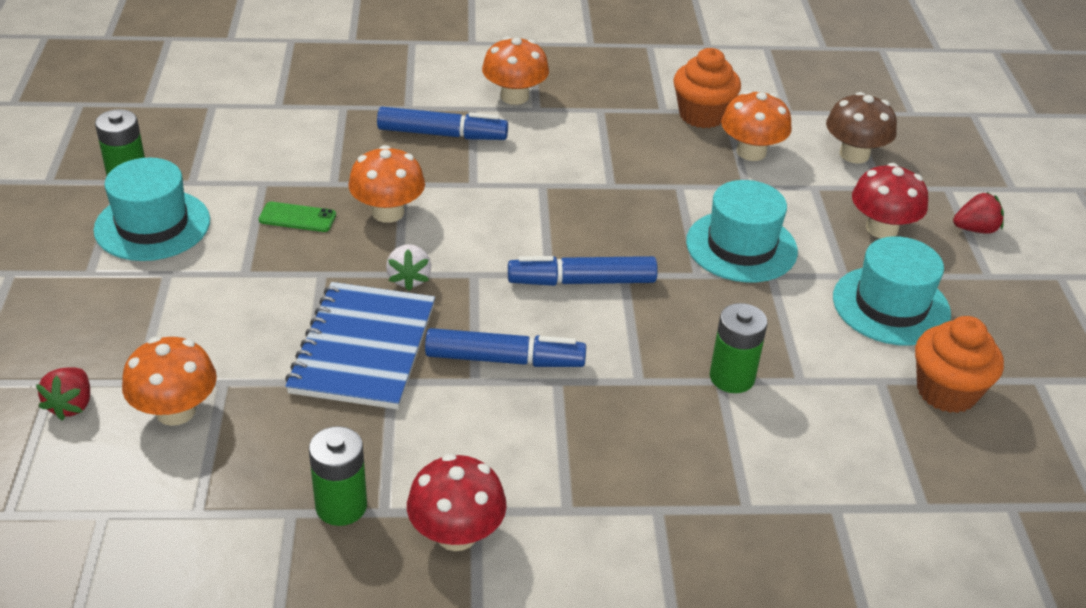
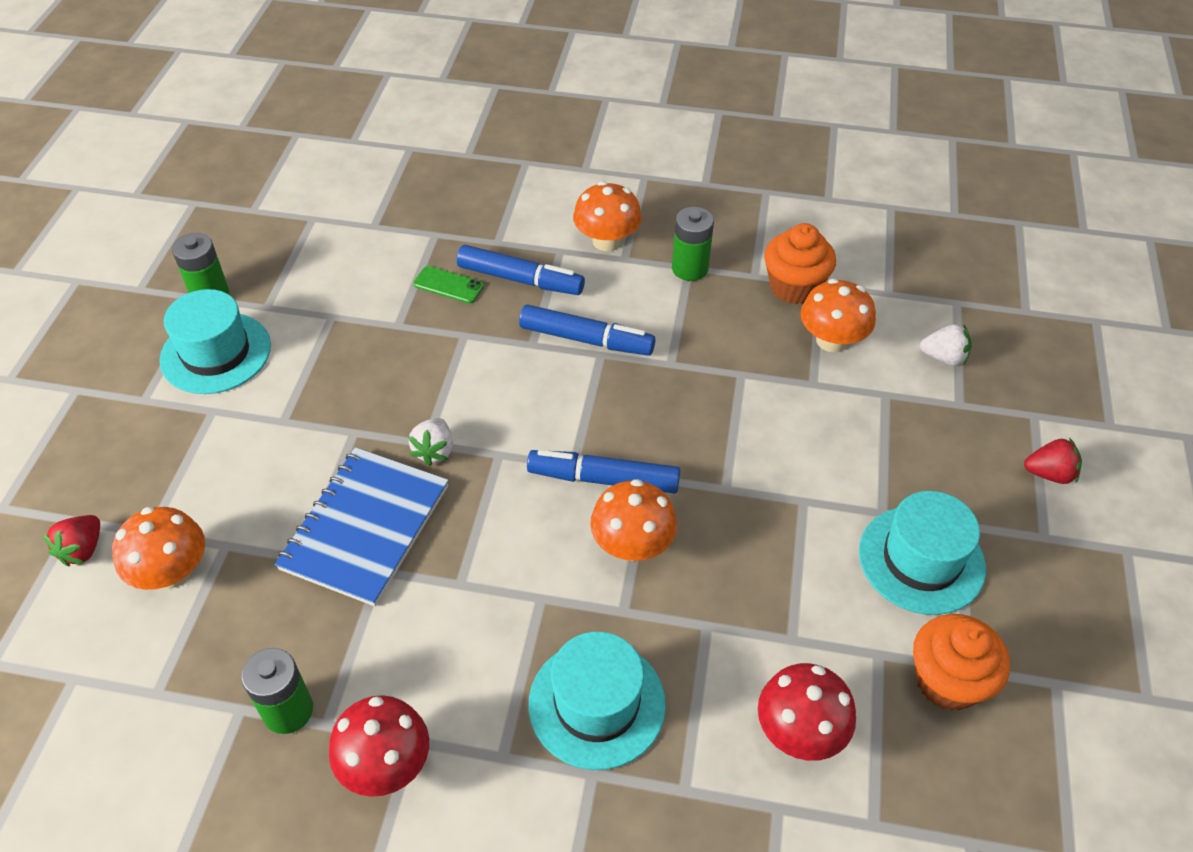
camera: 15 degrees right, 10 degrees up
(297, 217) = (351, 362): green phone -> green phone (448, 285)
(388, 212) = (439, 367): orange mushroom -> orange mushroom (632, 545)
(504, 360) = (497, 563): blue marker -> blue marker (586, 339)
(732, 377) = (720, 623): green battery -> green battery (690, 268)
(741, 246) = (783, 459): turquoise hat -> turquoise hat (597, 703)
(854, 154) = (943, 357): brown mushroom -> white strawberry
(881, 228) = (943, 458): red mushroom -> red mushroom (799, 731)

